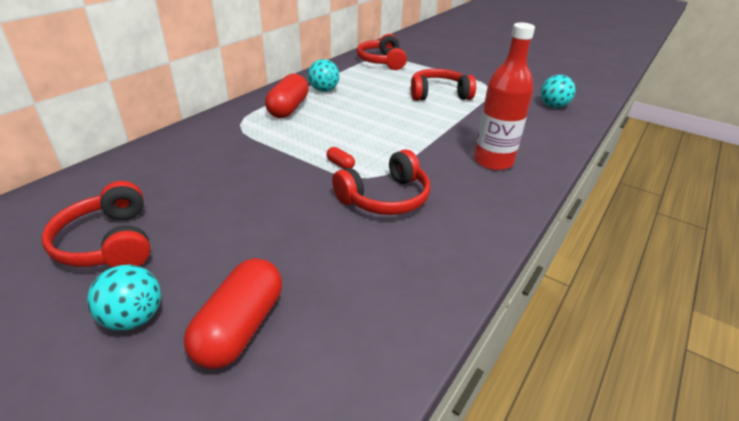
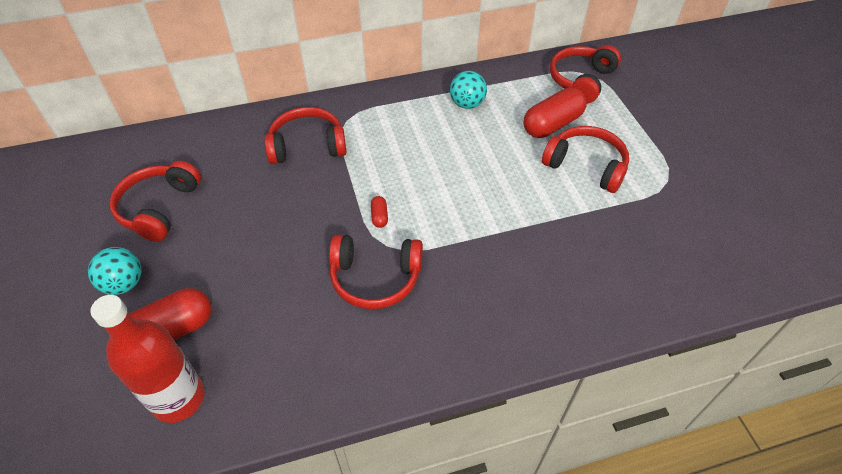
camera: 40 degrees right, 15 degrees up
(223, 148) = (307, 145): none -> red headphones
(288, 108) = (407, 117): red capsule -> red capsule (552, 124)
(493, 161) = (527, 293): red bottle -> red bottle (178, 398)
(553, 106) = (712, 253): turquoise ball -> none

